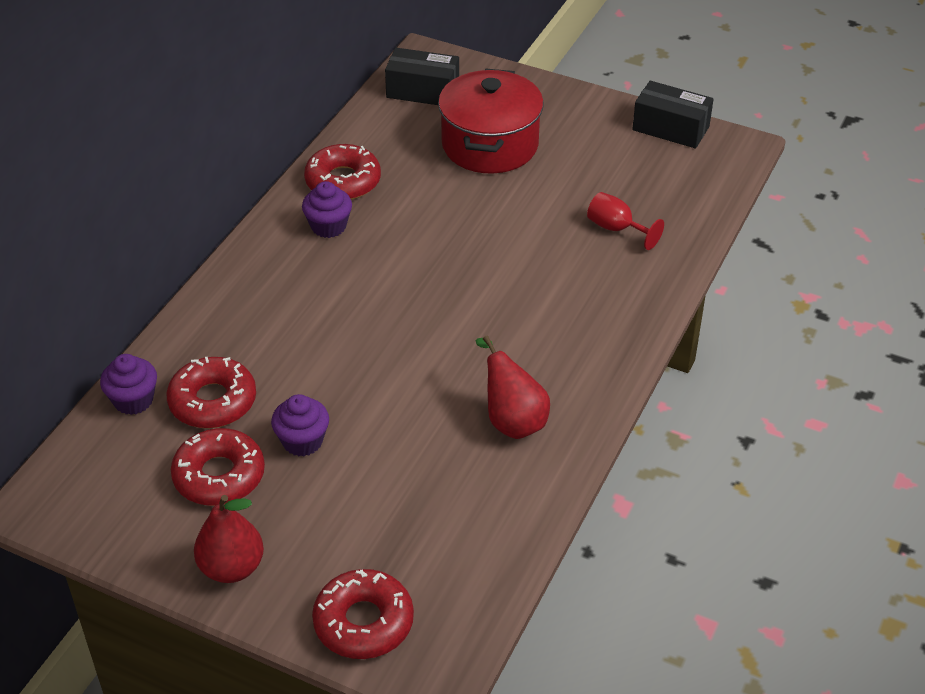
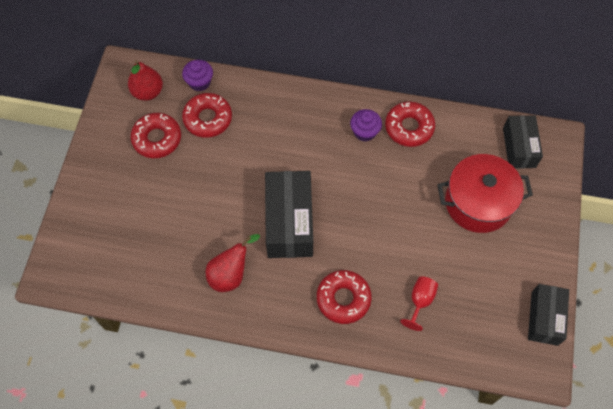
camera: 75 degrees right, 20 degrees up
(232, 567) = (99, 164): red pear -> red pear (148, 92)
(302, 441) = (189, 170): purple cupcake -> none
(363, 622) = (75, 235): red donut -> red donut (343, 299)
(447, 336) = (289, 222): none -> black box

